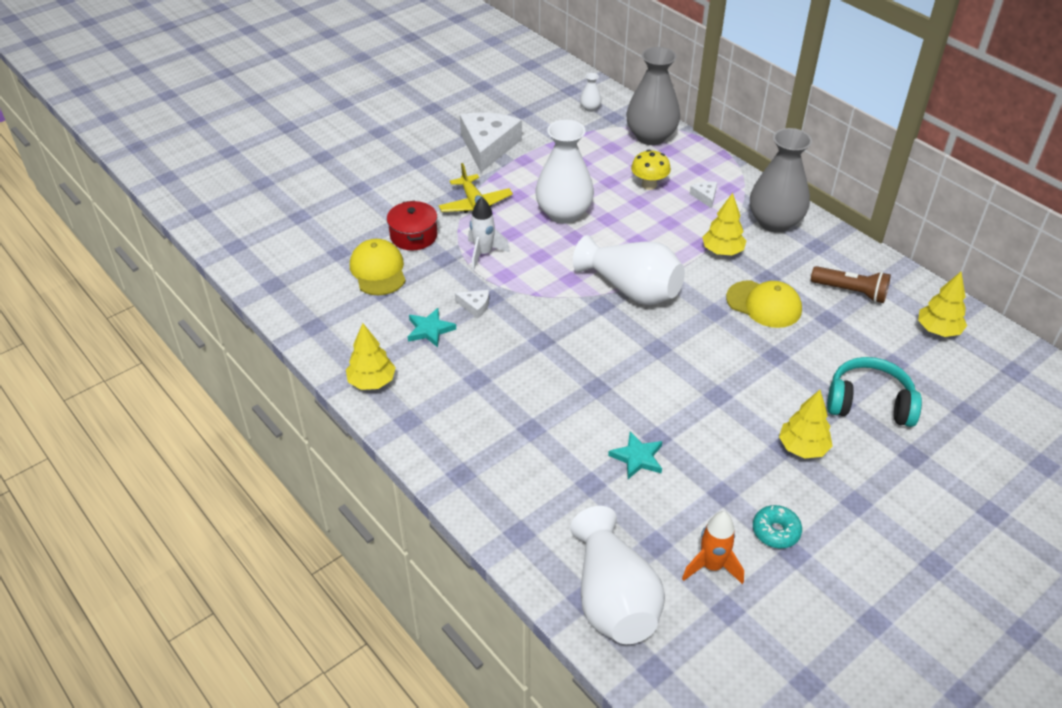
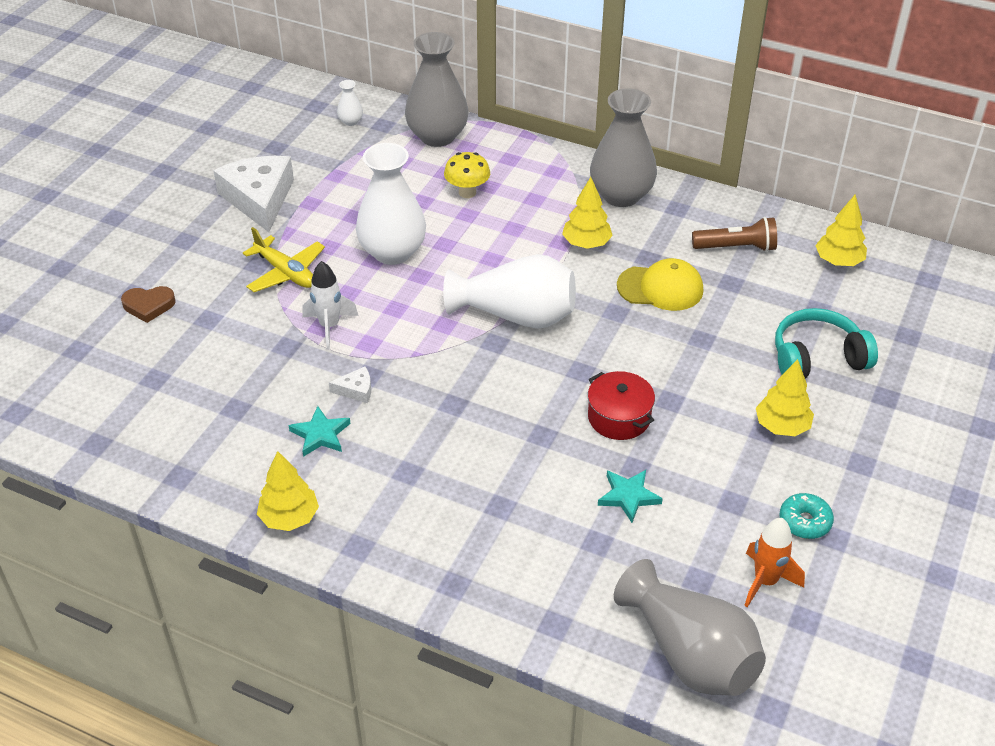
camera: 25 degrees left, 0 degrees up
(365, 200) = (149, 305): none -> brown heart
(378, 270) = (216, 385): yellow cap -> none
(413, 236) = (234, 331): red pot -> red pot (619, 417)
(613, 598) = (690, 654): white vase -> grey vase
(705, 196) = (534, 188): white cheese -> none

